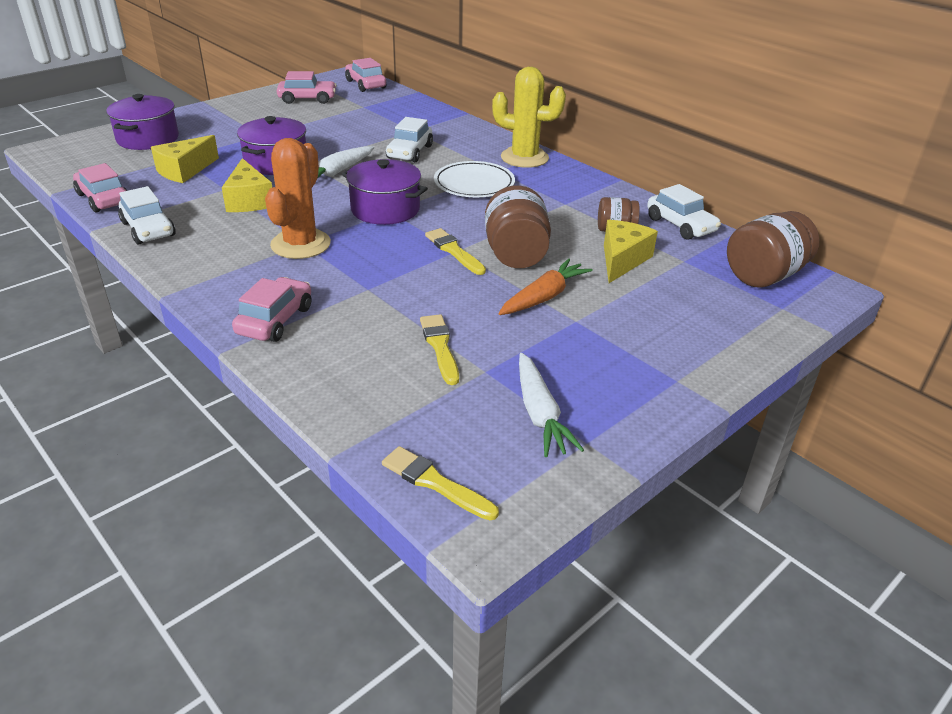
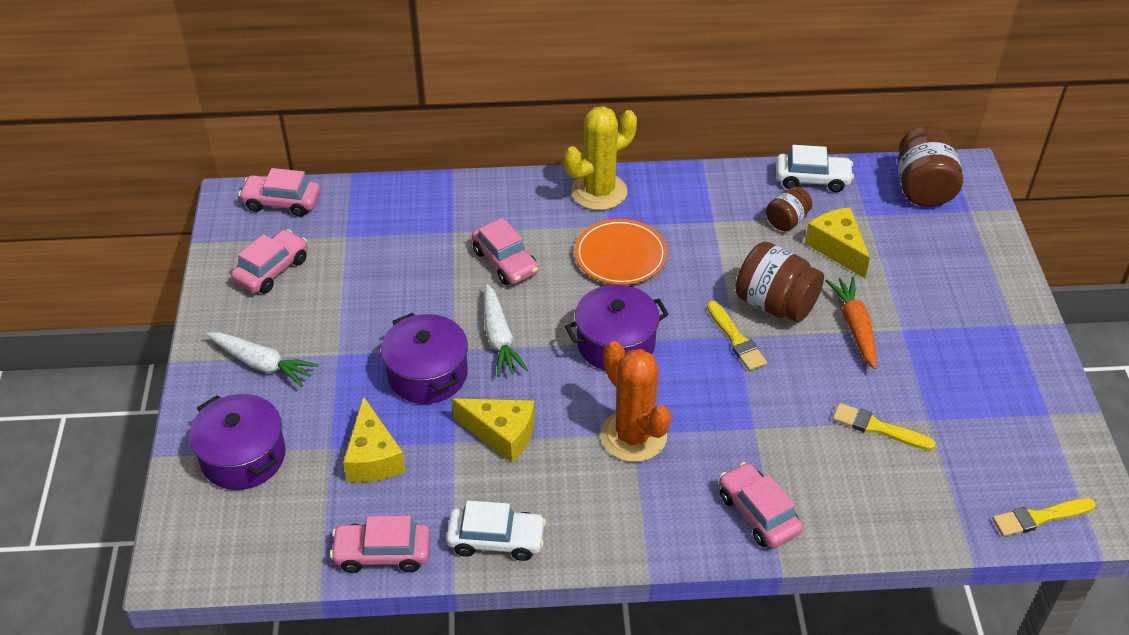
camera: 50 degrees left, 10 degrees up
(410, 152) = (505, 262): white car -> pink car
(454, 251) = (736, 339): yellow brush -> yellow brush turned 120 degrees counterclockwise
(474, 184) = (620, 256): white plate -> orange plate
(540, 414) = (1002, 419): white carrot -> white carrot (262, 364)

